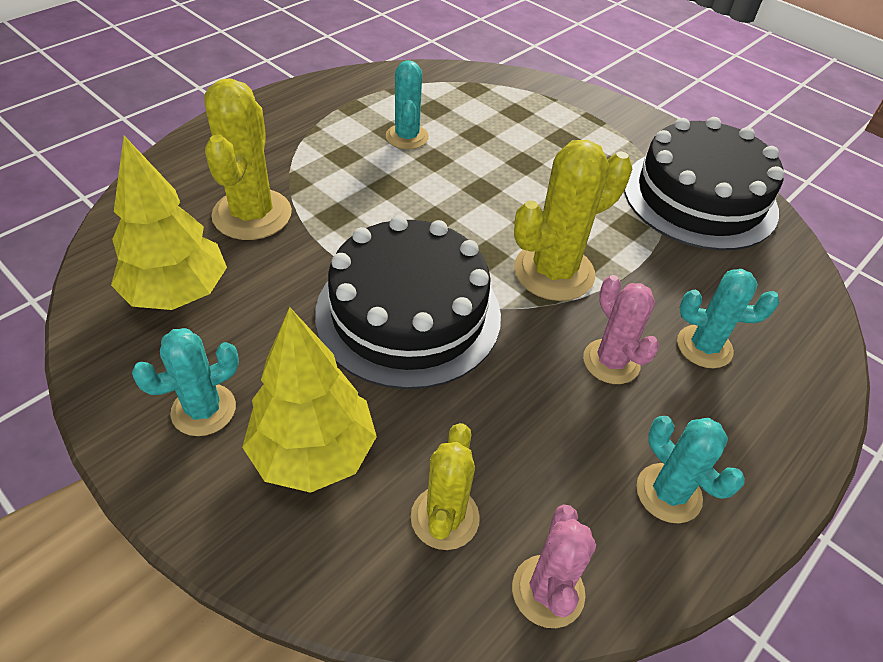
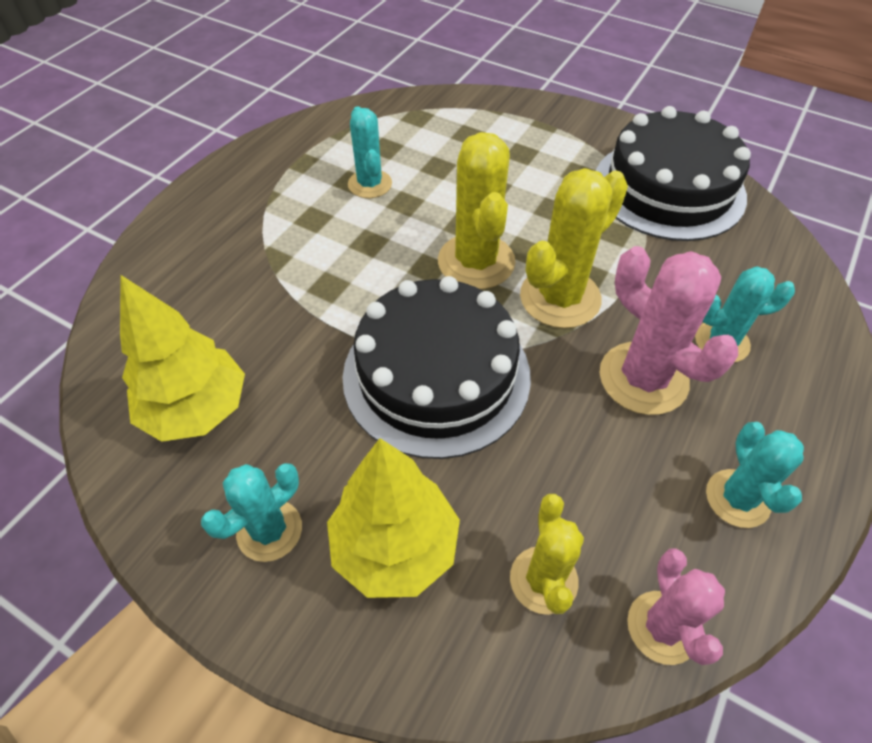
camera: 10 degrees left, 5 degrees up
(252, 214) = (243, 304): yellow cactus -> yellow cactus (476, 262)
(611, 362) = (643, 378): pink cactus -> pink cactus, size x1.58
(668, 493) = (737, 498): turquoise cactus -> turquoise cactus turned 45 degrees clockwise

